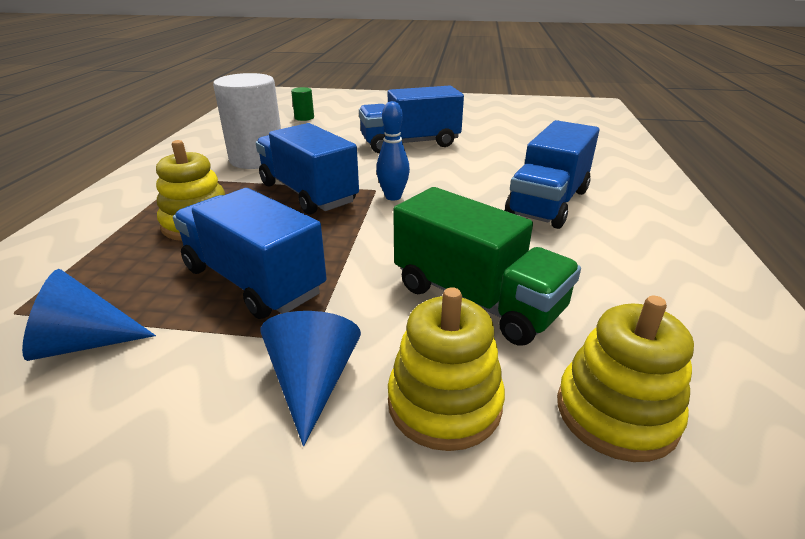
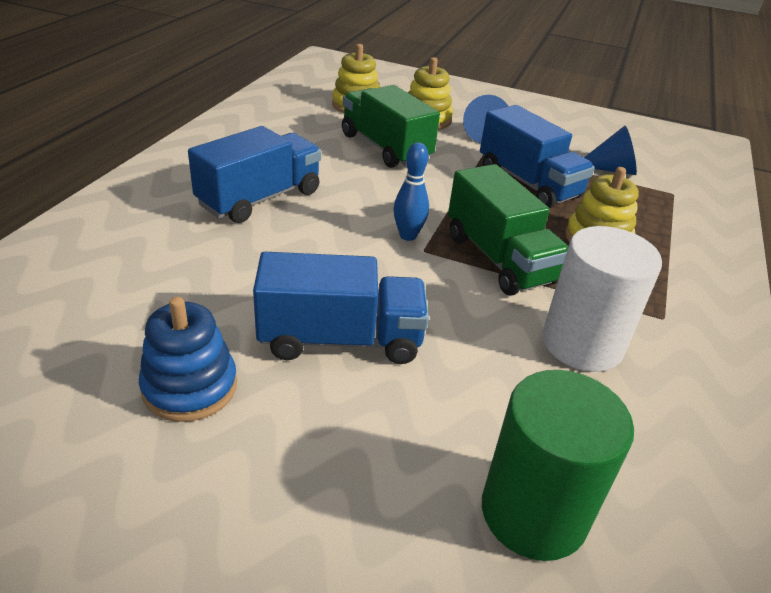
camera: 170 degrees left, 5 degrees up
(304, 118) = (533, 512): green cylinder -> green cylinder, size x2.25
(308, 193) = (499, 259): blue truck -> green truck
(469, 124) = (190, 387): none -> blue stacking toy

